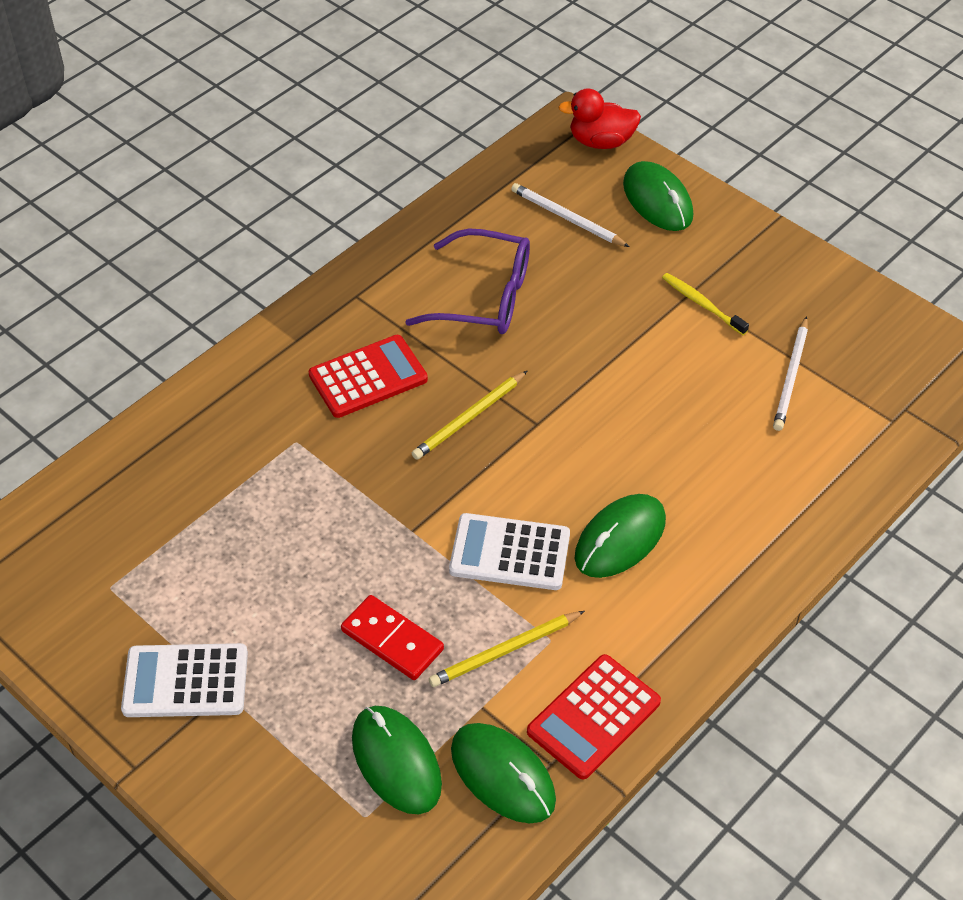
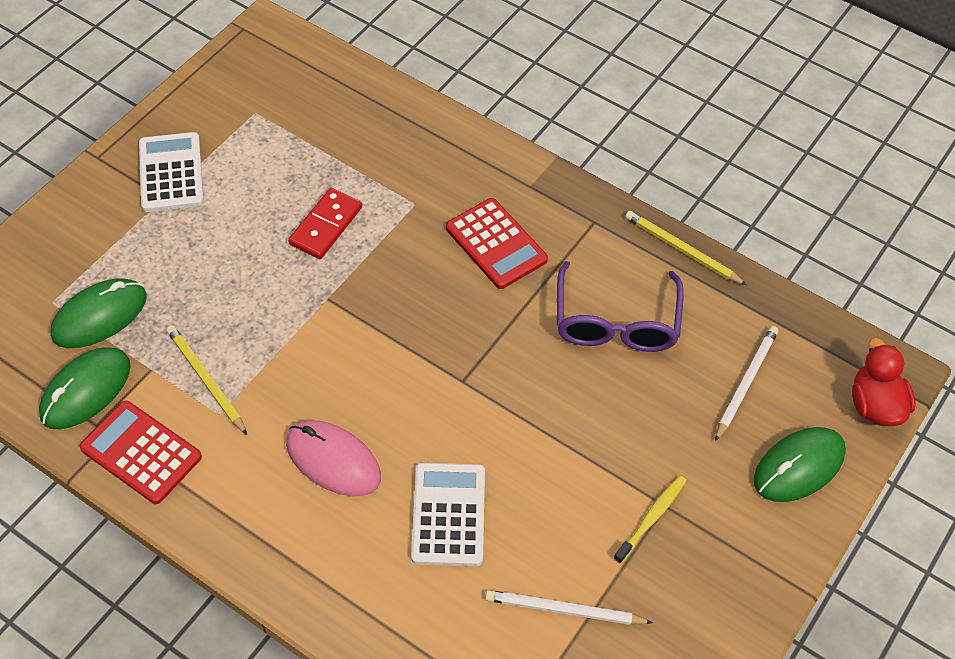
camera: 80 degrees right, 5 degrees up
(392, 640) = (214, 298): red domino -> red domino (325, 226)
(469, 418) = (460, 326): yellow pencil -> yellow pencil (682, 250)
(510, 552) = (310, 373): white calculator -> white calculator (448, 514)
(620, 539) = (333, 460): green mouse -> pink mouse

